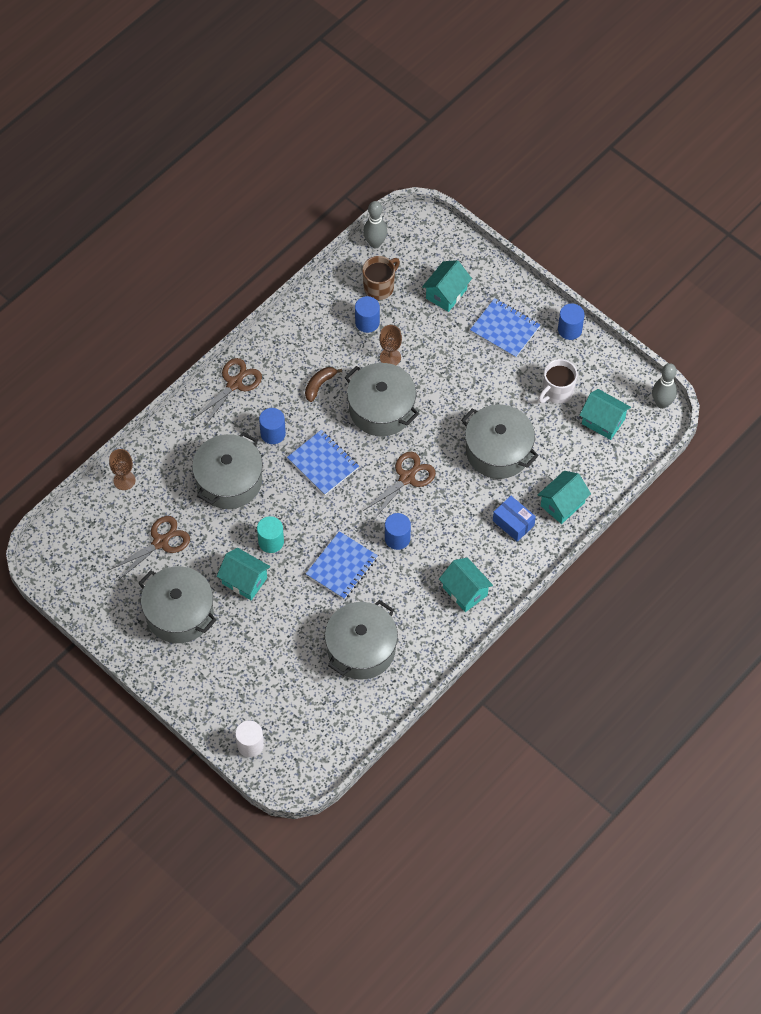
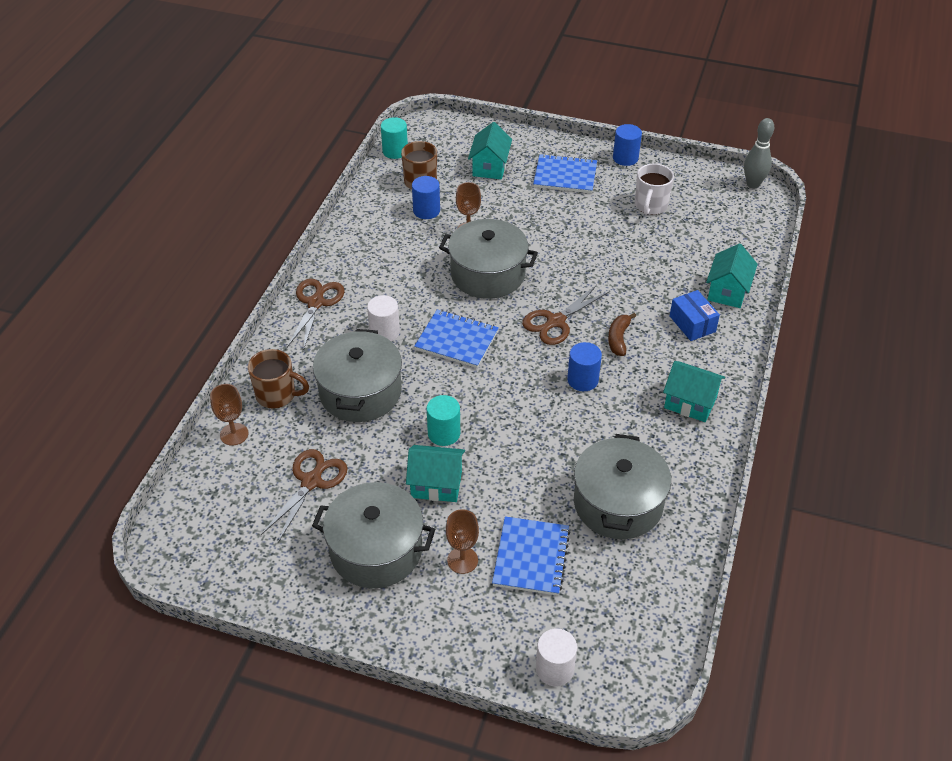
camera: 25 degrees left, 15 degrees down
(168, 459) = (277, 395): none -> brown mug
(232, 645) = (462, 560): none -> brown goblet
(273, 433) = (384, 332): blue cylinder -> white cylinder
(319, 385) = (409, 275): brown banana -> brown banana (618, 339)
(342, 567) = (540, 428): blue notebook -> blue notebook (531, 557)
(375, 243) = (395, 151): grey bowling pin -> turquoise cylinder
(407, 477) = (555, 322): brown scissors -> brown scissors turned 150 degrees counterclockwise
(498, 451) = (630, 269): grey pot -> none
(513, 523) = (692, 324): blue box -> blue box turned 45 degrees clockwise
(603, 421) = (711, 214): turquoise house -> none

